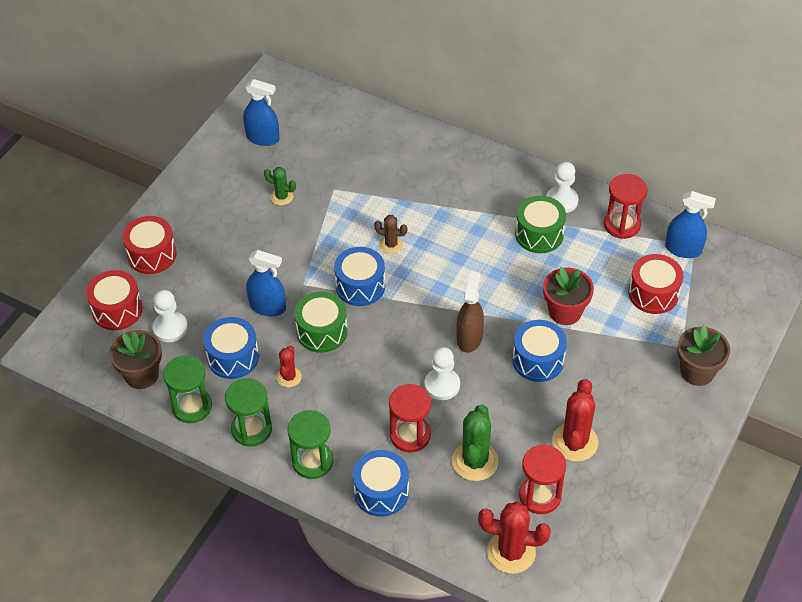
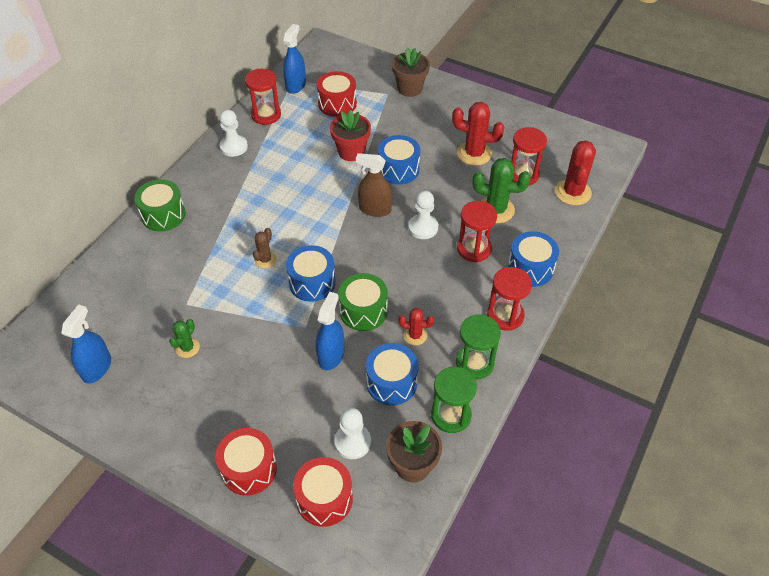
camera: 90 degrees left, 0 degrees up
(312, 461) = (505, 315): green hourglass -> red hourglass
(539, 234) = (268, 162): green drum -> green drum (163, 215)

